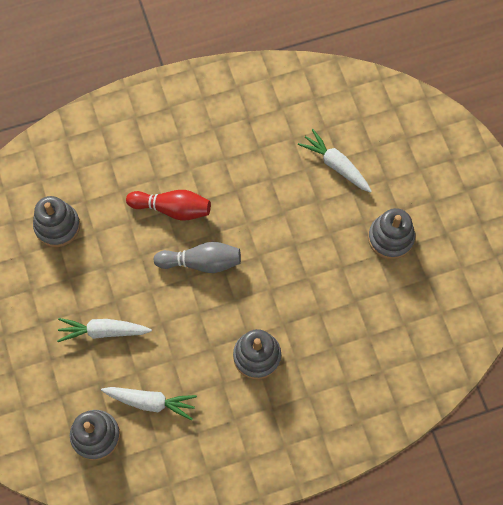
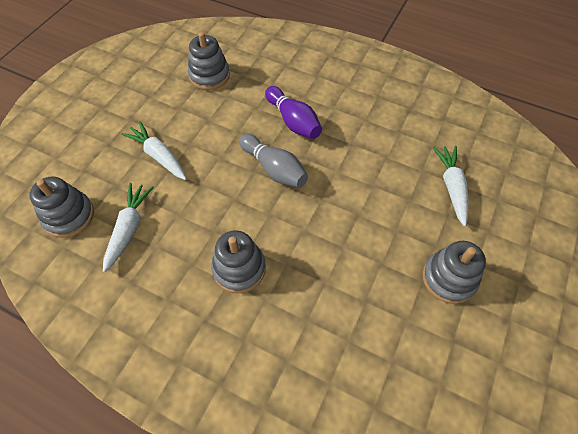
camera: 45 degrees right, 10 degrees down
(150, 402) = (129, 228): white carrot -> white carrot turned 135 degrees counterclockwise
(172, 209) = (293, 121): red bowling pin -> purple bowling pin

